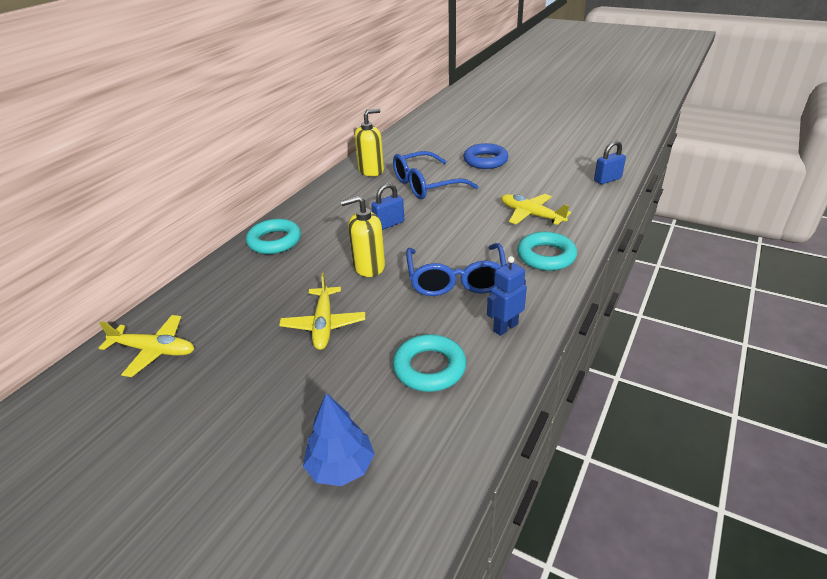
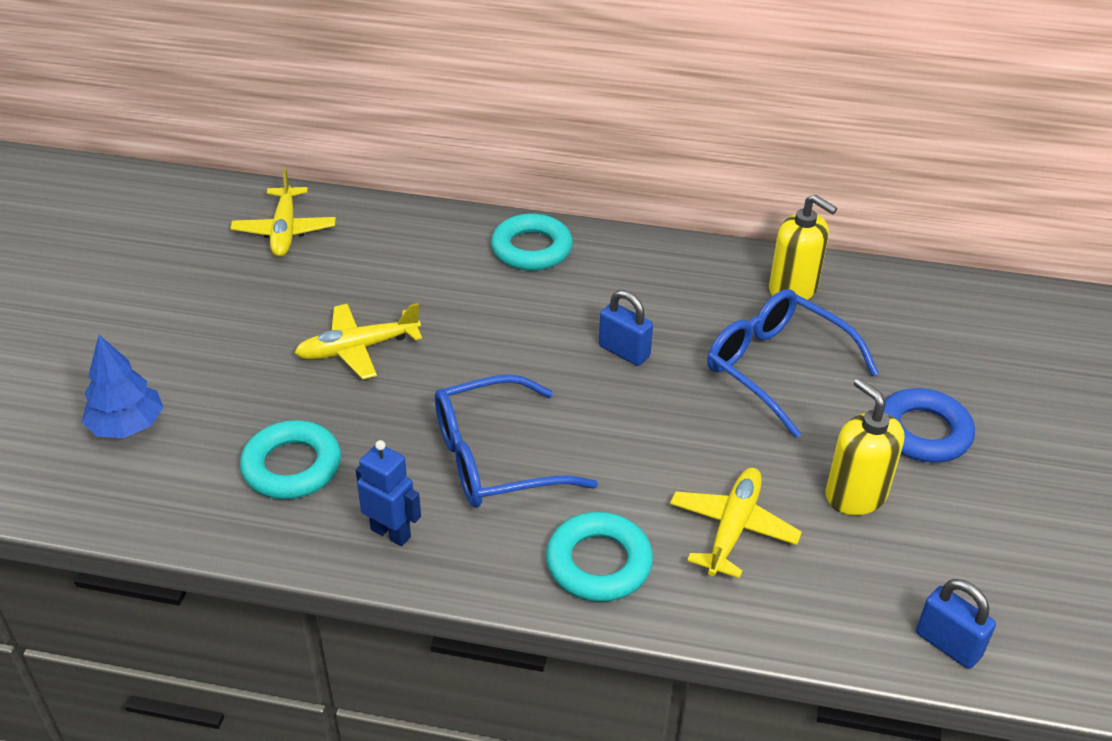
camera: 70 degrees right, 5 degrees up
(369, 266) = (499, 358): yellow soap dispenser -> yellow soap dispenser (855, 495)

